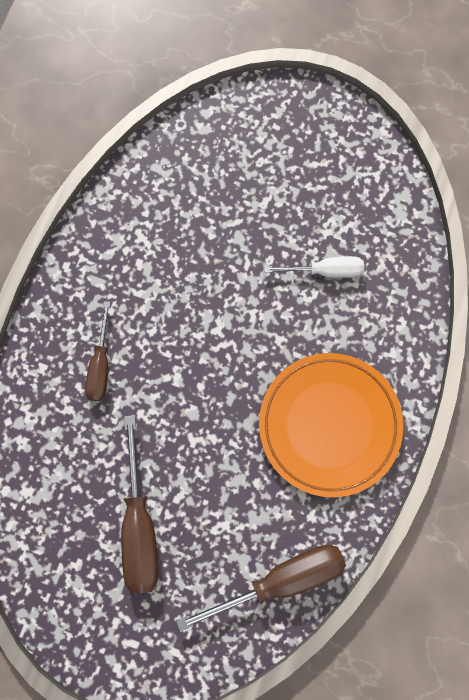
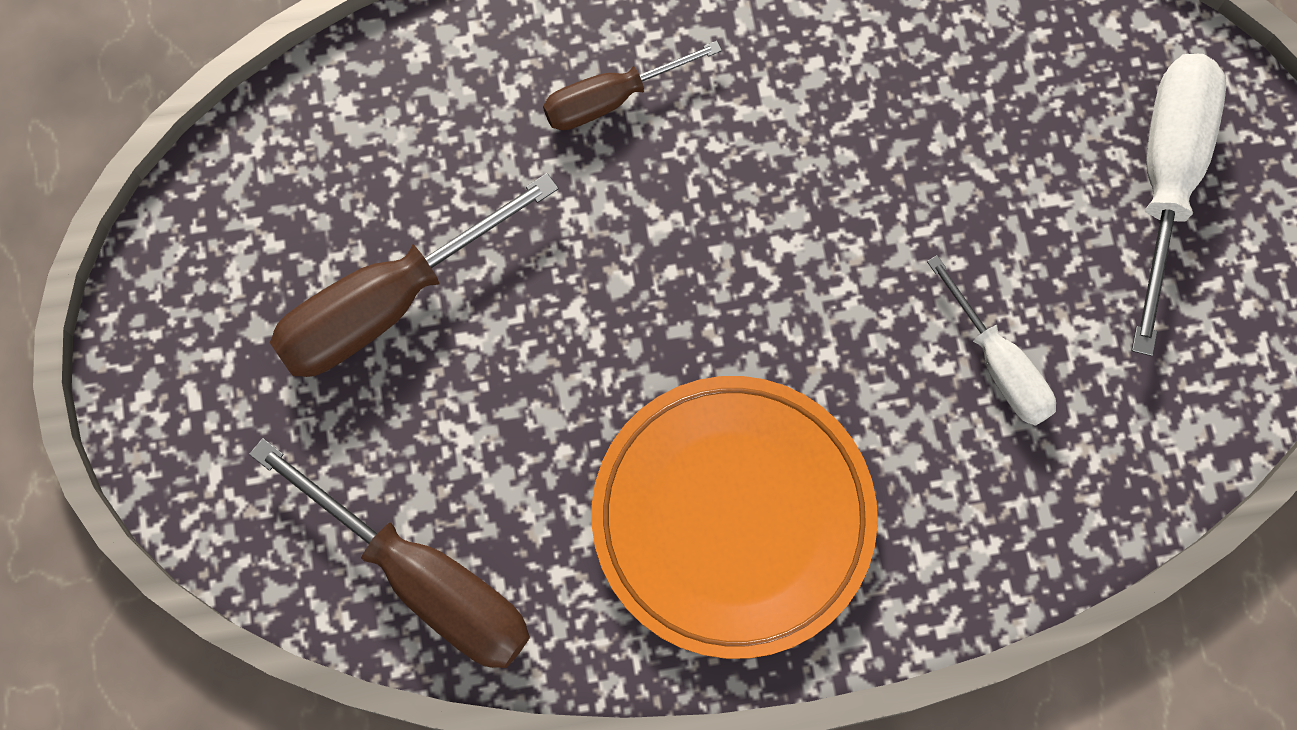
camera: 60 degrees right, 5 degrees down
(284, 149) = (1166, 178): none -> white screwdriver

